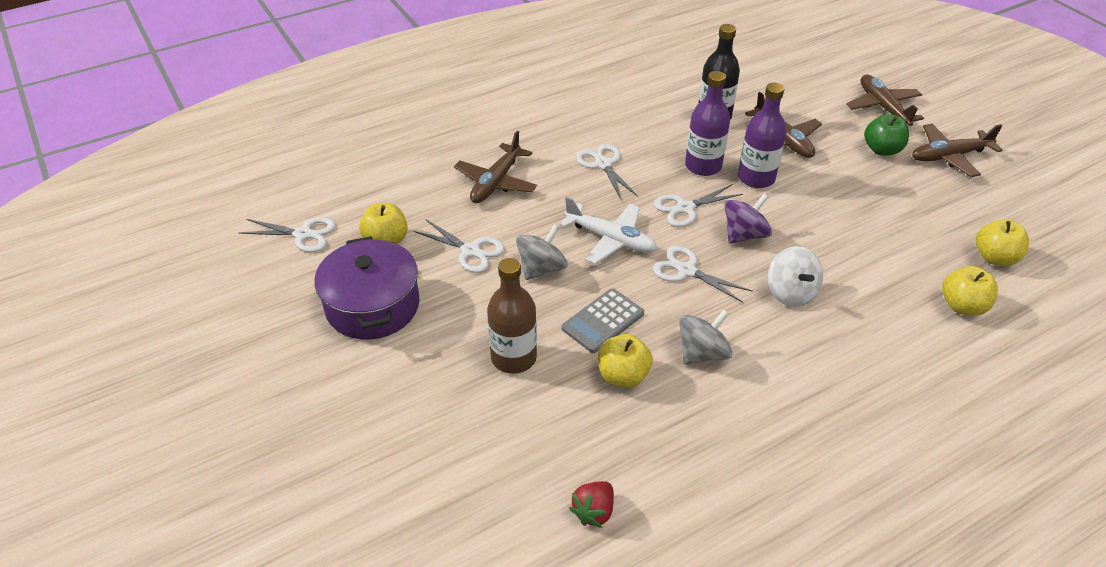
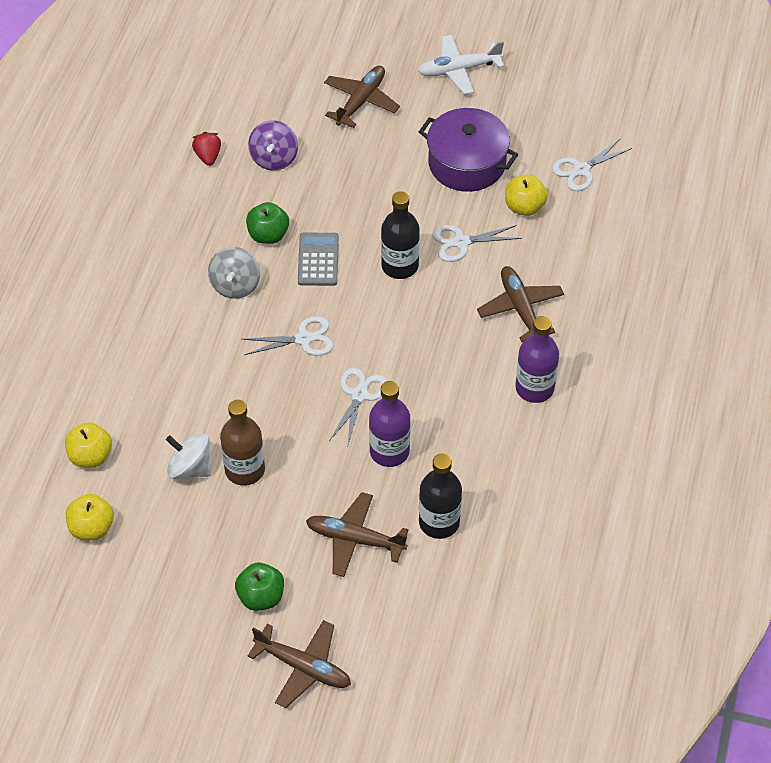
camera: 135 degrees right, 10 degrees up
(513, 358) = (343, 197): brown bottle -> brown bottle (245, 470)
(541, 268) = (400, 266): grey spinning top -> black bottle
(603, 164) = (466, 389): white scissors -> none
(611, 239) = (381, 324): white plane -> white plane (458, 70)
(623, 375) = (268, 235): yellow apple -> green apple
(744, 235) = (293, 403): purple spinning top -> purple spinning top (274, 158)
(756, 178) = (336, 471): purple bottle -> purple bottle (534, 388)
(791, 292) = (217, 375): white spinning top -> white spinning top (190, 468)
(949, 156) = (197, 636): brown plane -> brown plane (361, 101)

